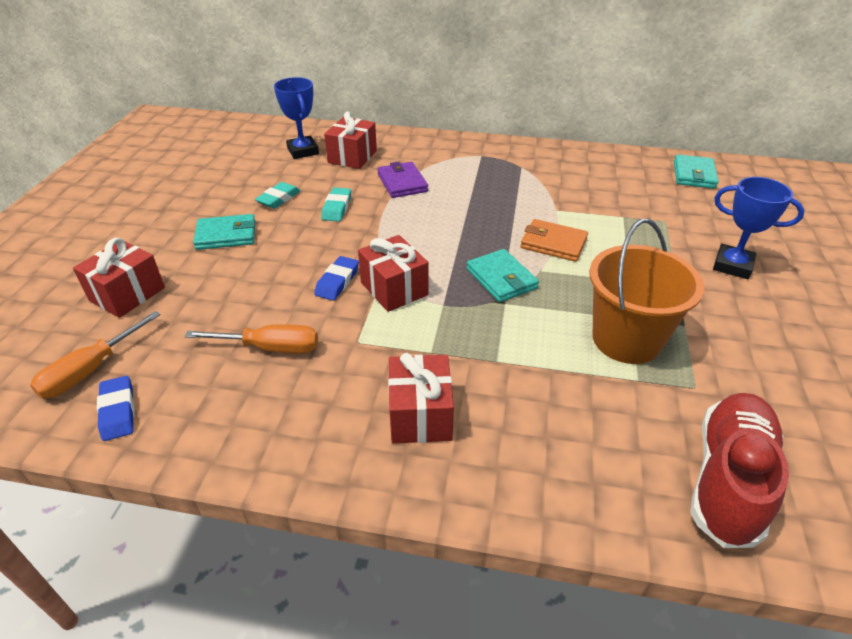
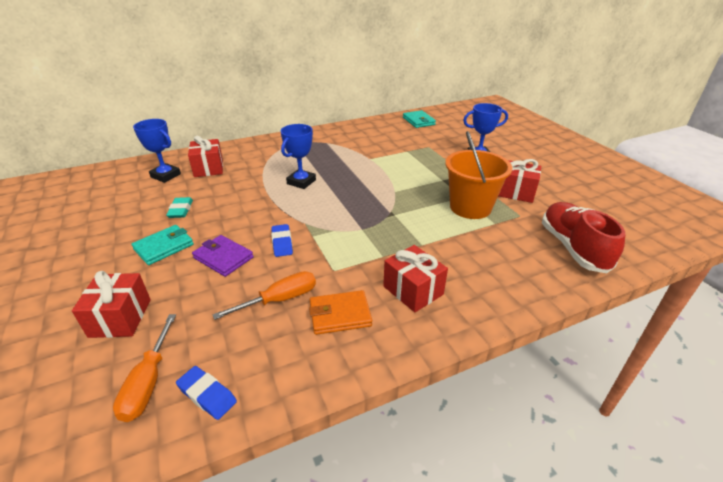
camera: 35 degrees left, 5 degrees down
(337, 208) = (232, 201): turquoise eraser -> none
(394, 288) = (323, 232): red gift -> red gift (516, 192)
(402, 183) = (261, 173): purple wallet -> purple wallet (223, 258)
(435, 211) = (301, 182): none -> blue trophy
(501, 278) = (379, 203): turquoise wallet -> none
(553, 243) = (386, 176): orange wallet -> orange wallet (340, 315)

